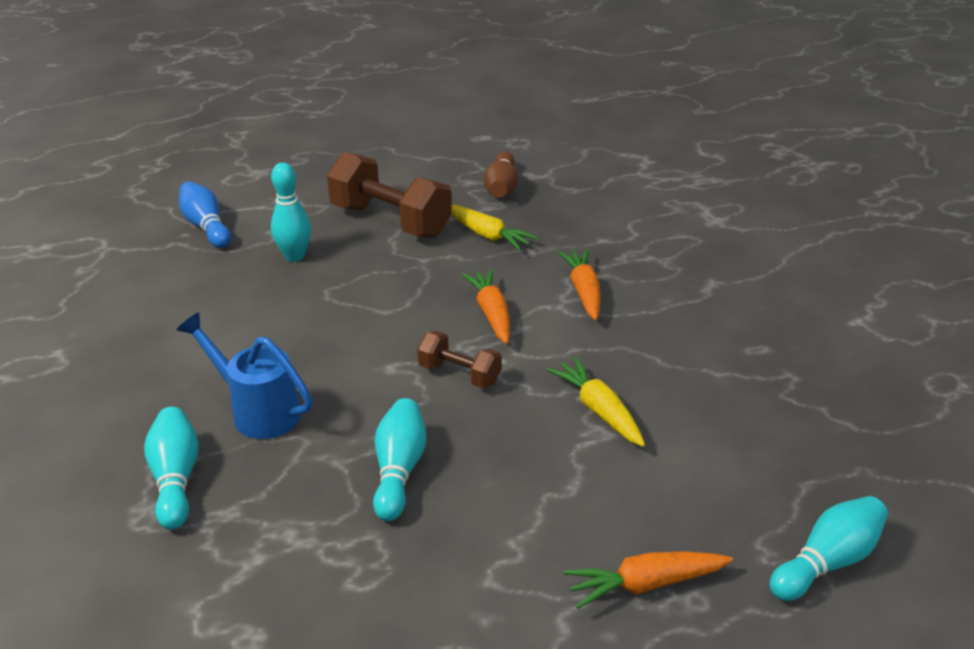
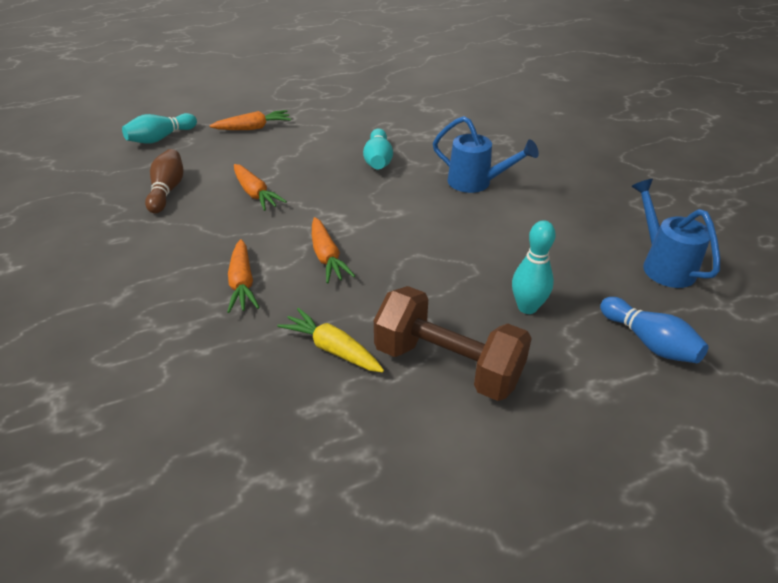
camera: 175 degrees right, 5 degrees up
(117, 286) = (663, 264): none -> blue watering can
(176, 478) = (500, 151): turquoise bowling pin -> none
(459, 374) = (349, 210): brown dumbbell -> none
(501, 188) = (316, 442): brown bowling pin -> brown bowling pin (167, 190)
(598, 410) = (255, 194): yellow carrot -> orange carrot

